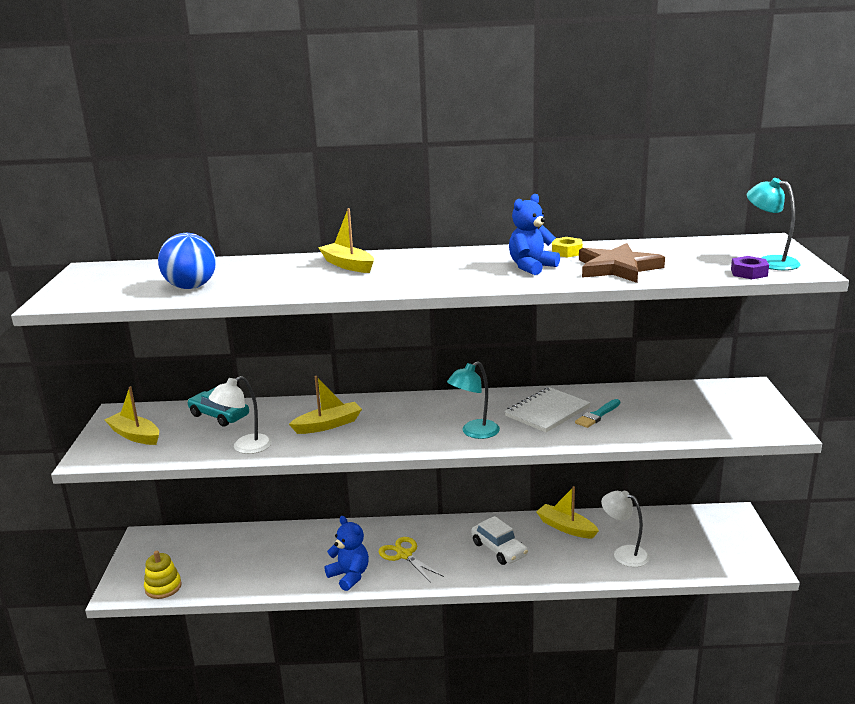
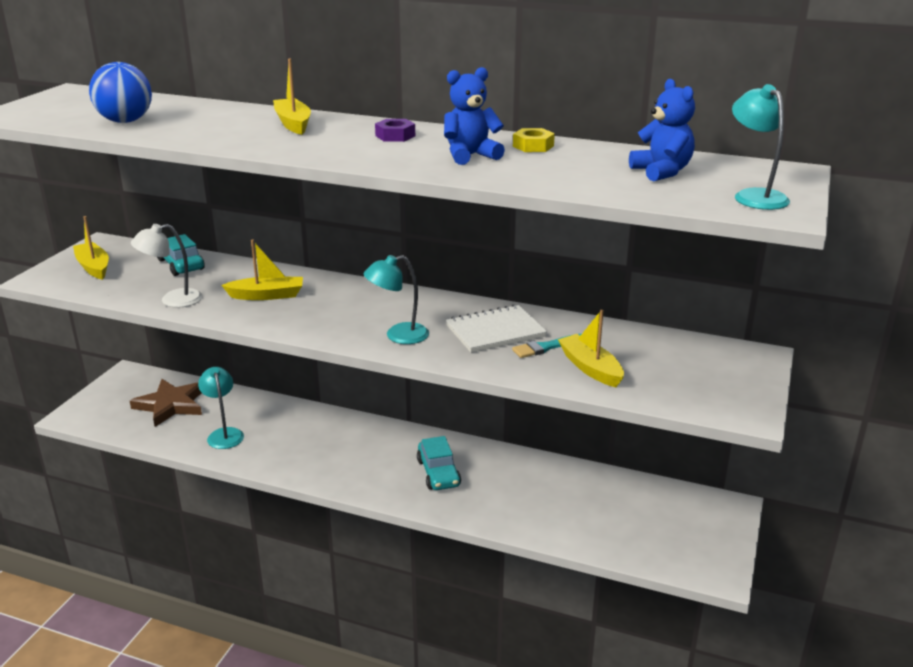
camera: 20 degrees right, 5 degrees up
(163, 587) = (108, 423): yellow stacking toy -> none
(285, 567) = (224, 434): none -> turquoise lamp
(349, 576) = (275, 458): blue teddy bear -> blue teddy bear (661, 172)
(404, 555) = (341, 453): yellow scissors -> none
(499, 549) = (438, 473): white car -> turquoise car
(566, 527) = (526, 469): yellow boat -> yellow boat (590, 368)
(617, 268) = (562, 172): brown star -> brown star (171, 405)
(624, 553) = (567, 514): white lamp -> none
(749, 273) = (708, 204): purple nut -> purple nut (395, 136)

